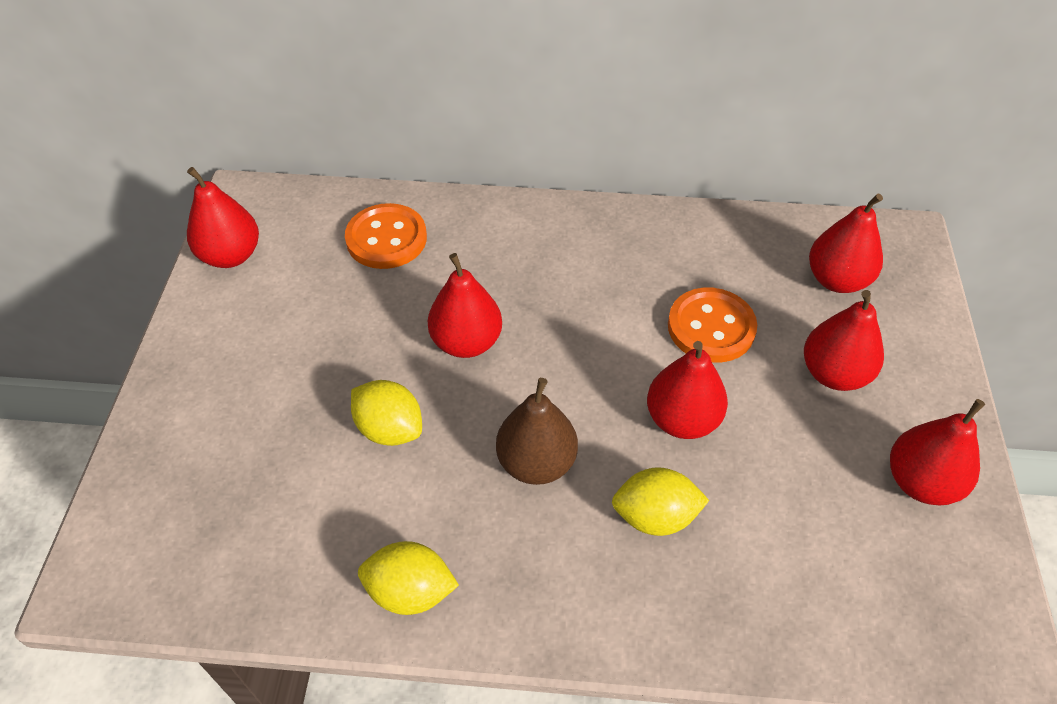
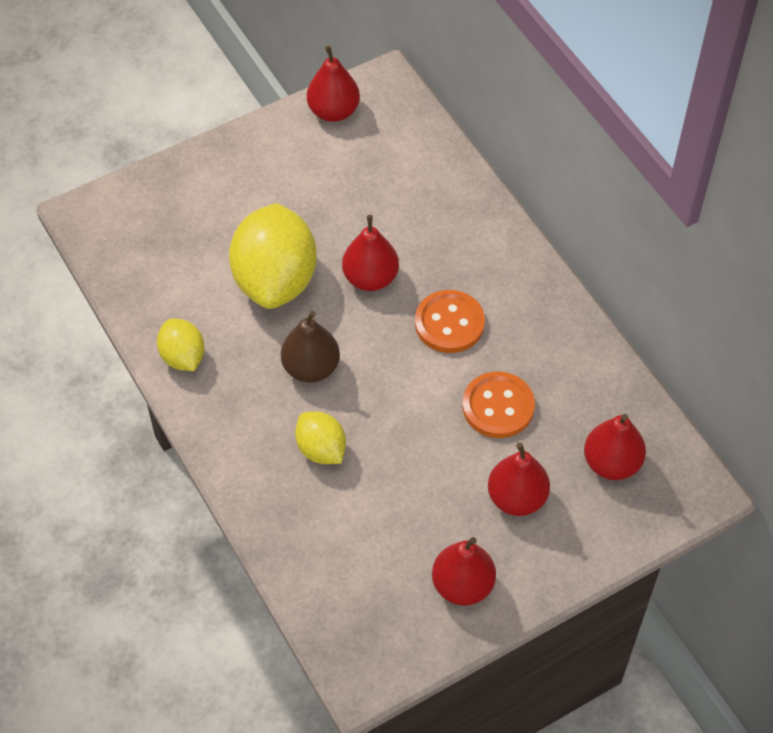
camera: 55 degrees right, 5 degrees up
(386, 239) = (418, 181): orange button -> orange button (449, 323)
(389, 429) = (275, 280): yellow lemon -> yellow lemon, size x1.93
(682, 419) = (405, 428): red pear -> none

